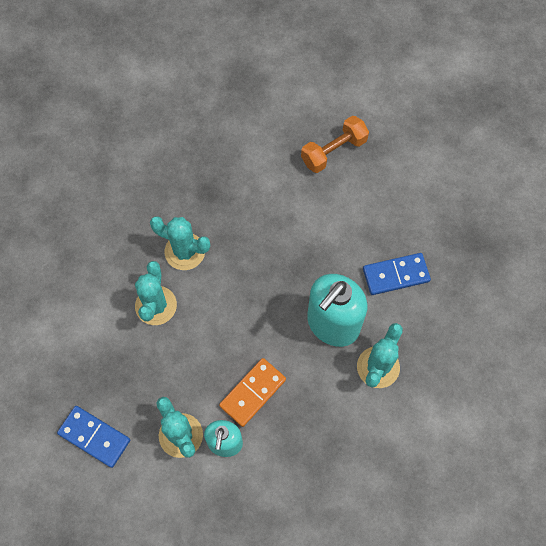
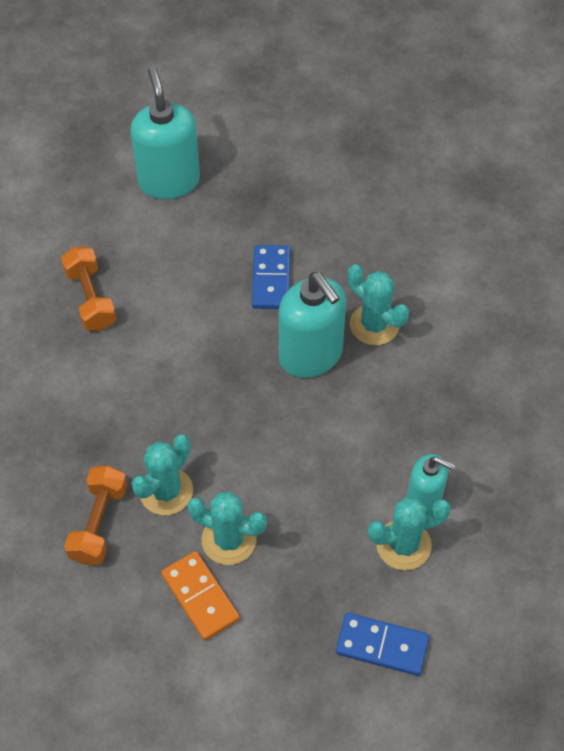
camera: 75 degrees left, 10 degrees down
(94, 437) = (382, 645): blue domino -> blue domino turned 60 degrees clockwise
(148, 215) = (99, 523): none -> orange dumbbell
(253, 393) = (371, 456): orange domino -> orange domino (200, 597)
(465, 172) = (169, 181): none -> turquoise soap dispenser

